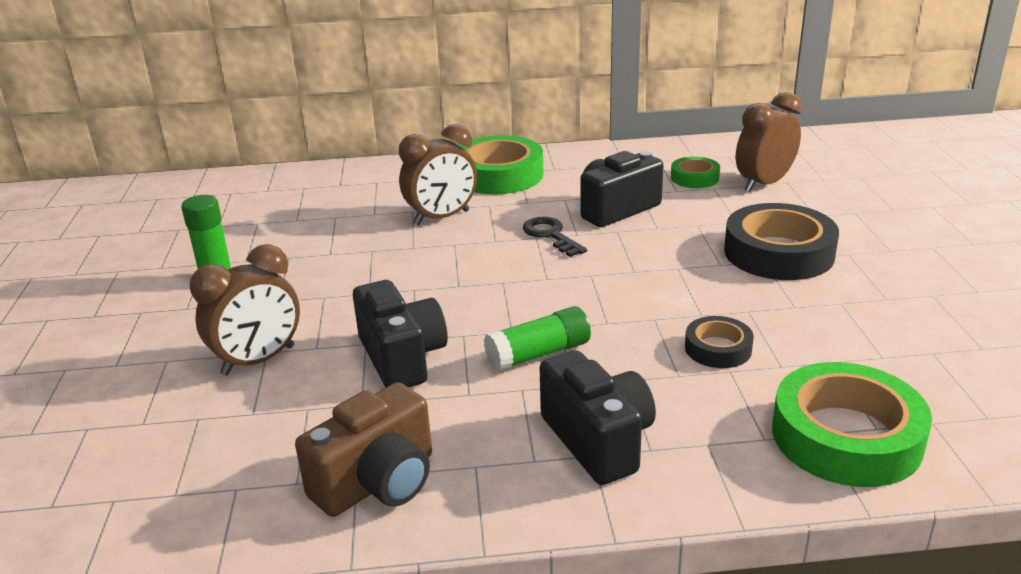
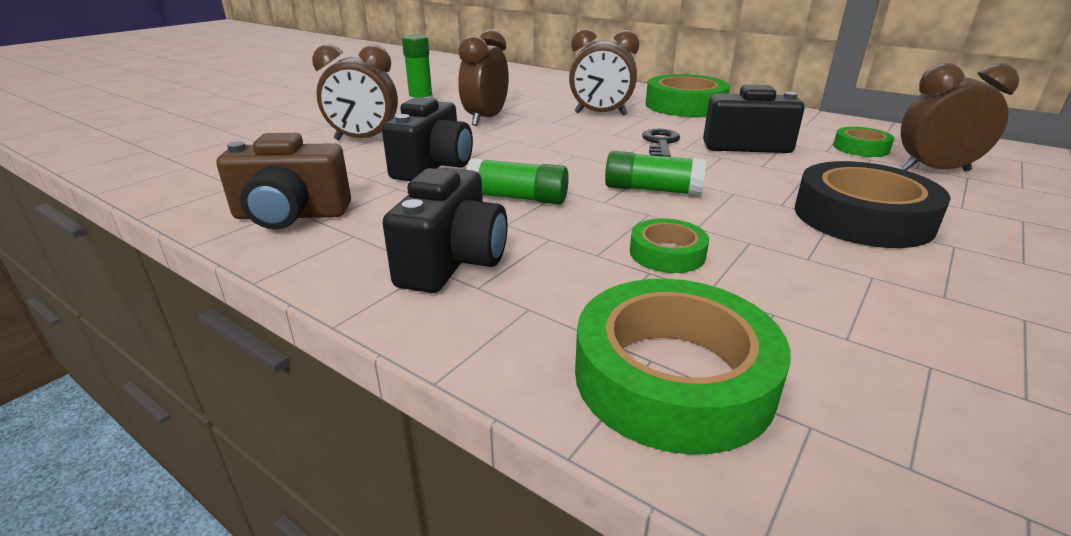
camera: 40 degrees right, 0 degrees up
(340, 273) = (486, 119): none -> brown clock
(622, 292) = (652, 190): none -> green glue stick
(718, 348) = (667, 253): black tape -> green tape

